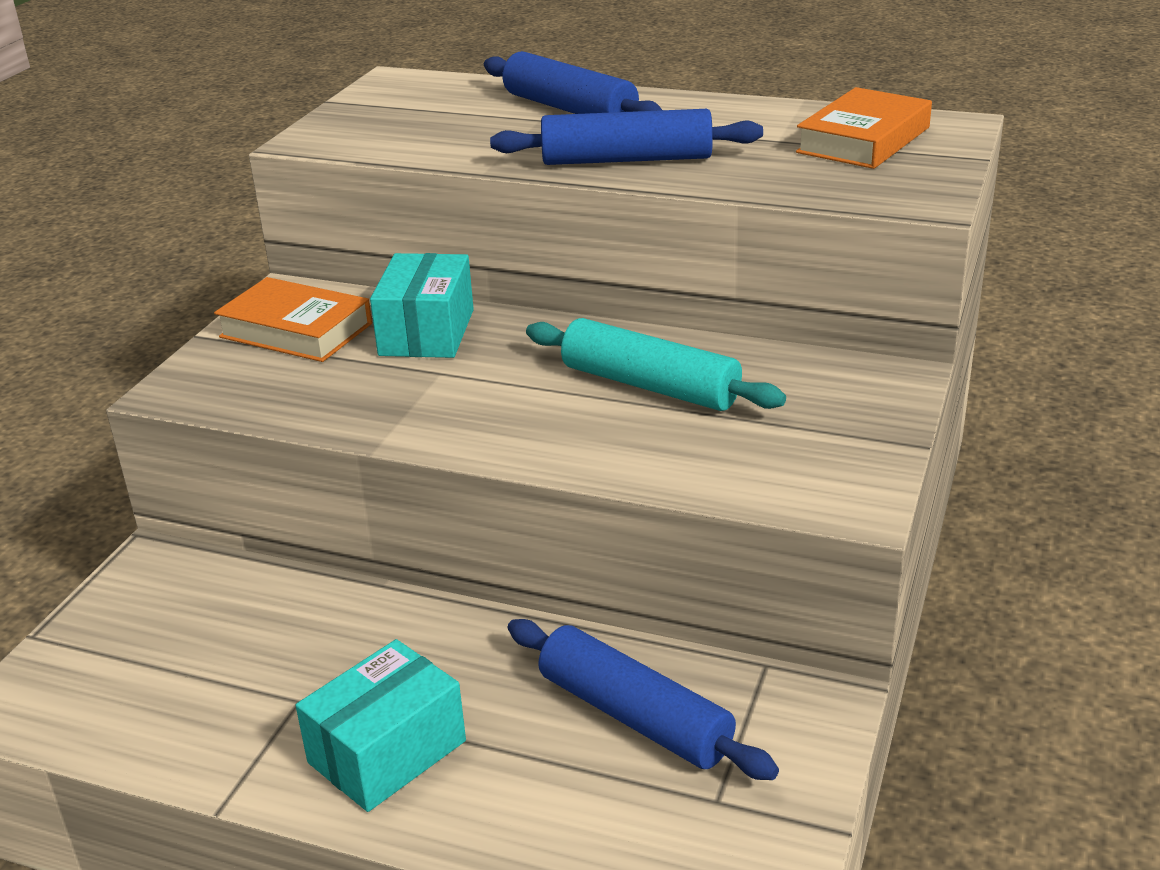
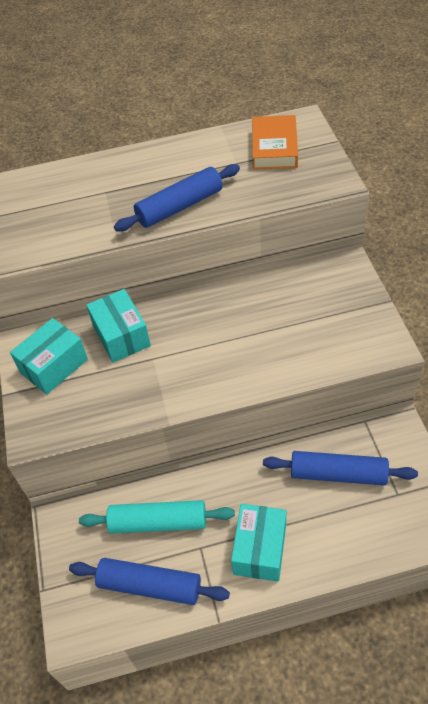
camera: 30 degrees left, 20 degrees up
(296, 330) = (54, 366): orange book -> turquoise box
(569, 109) = (113, 178): blue rolling pin -> blue rolling pin (150, 586)
(650, 386) = (254, 320): turquoise rolling pin -> turquoise rolling pin (158, 522)

